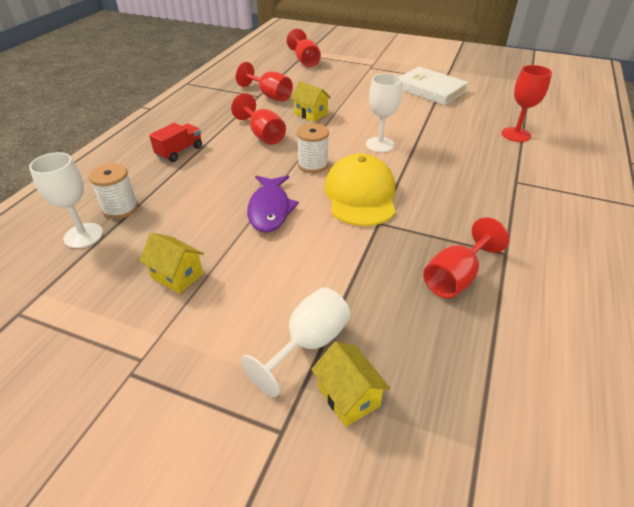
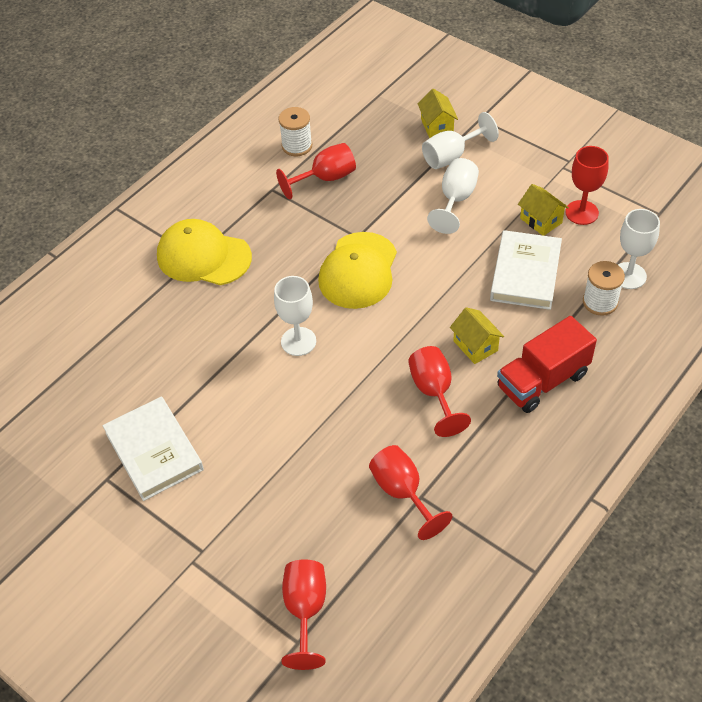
camera: 160 degrees left, 10 degrees up
(179, 152) = (542, 381): red truck -> red truck, size x1.61
(195, 219) = (525, 273): none -> white book
(270, 209) = (452, 271): purple fish -> none
(285, 281) = (456, 200): none -> white goblet
(311, 114) = (357, 426): yellow house -> yellow house (475, 346)
(313, 165) = (390, 324): white spool -> white spool (297, 146)
(509, 182) = (203, 256): none -> yellow cap
(515, 134) = (128, 324): red goblet -> red goblet (581, 212)

